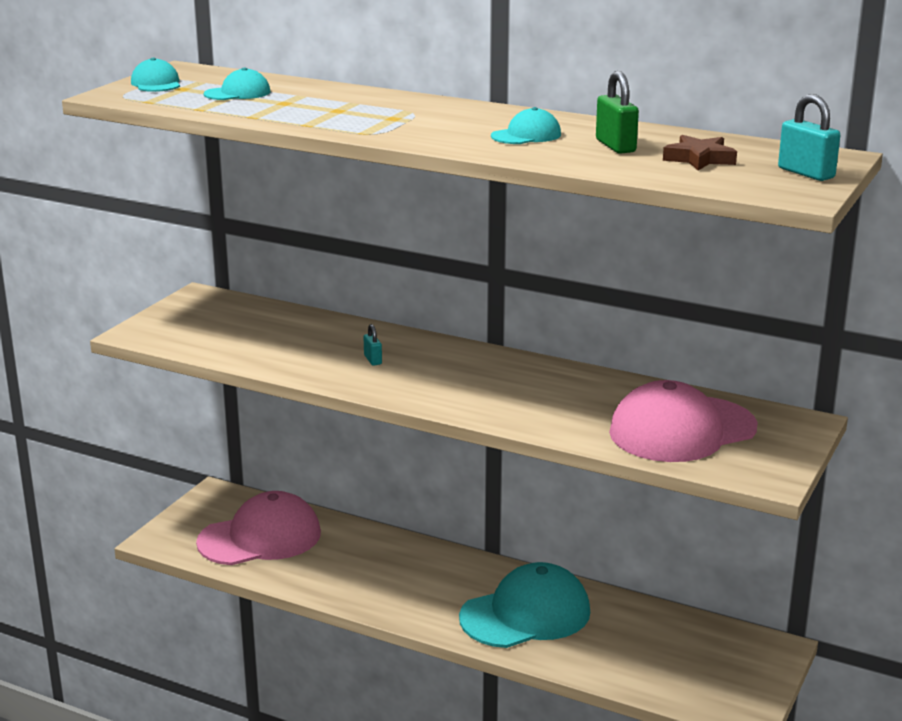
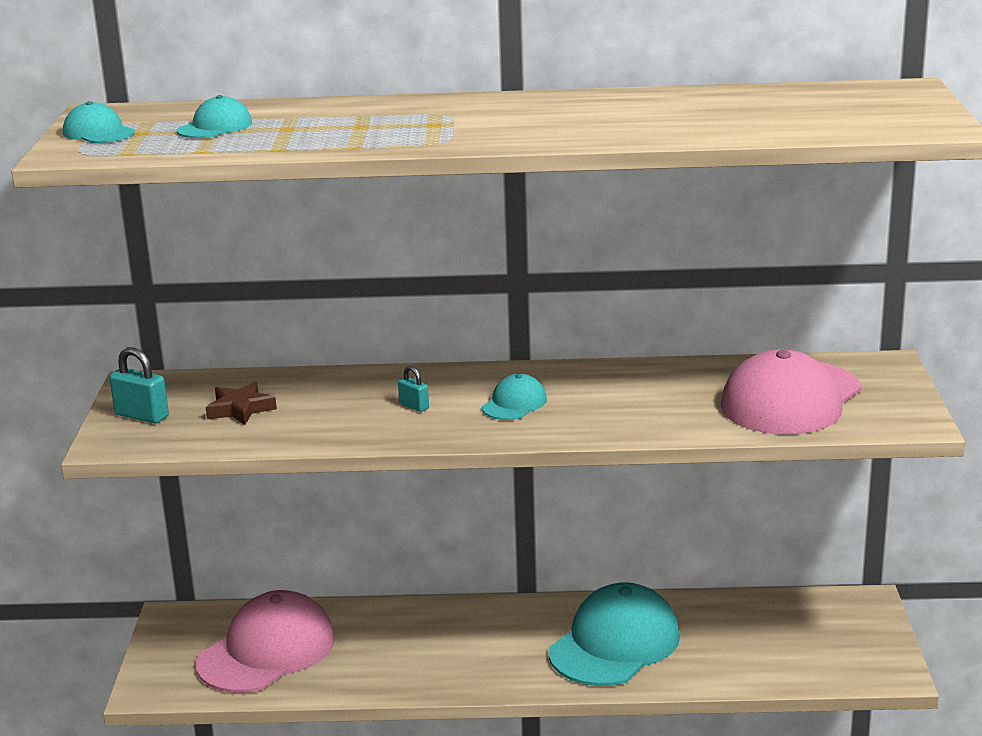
camera: 25 degrees left, 0 degrees up
(526, 135) = (599, 117): turquoise cap -> turquoise cap (514, 403)
(615, 146) = (701, 112): green padlock -> none
(699, 159) = (797, 111): brown star -> brown star (240, 409)
(806, 173) = (910, 107): turquoise padlock -> turquoise padlock (142, 416)

